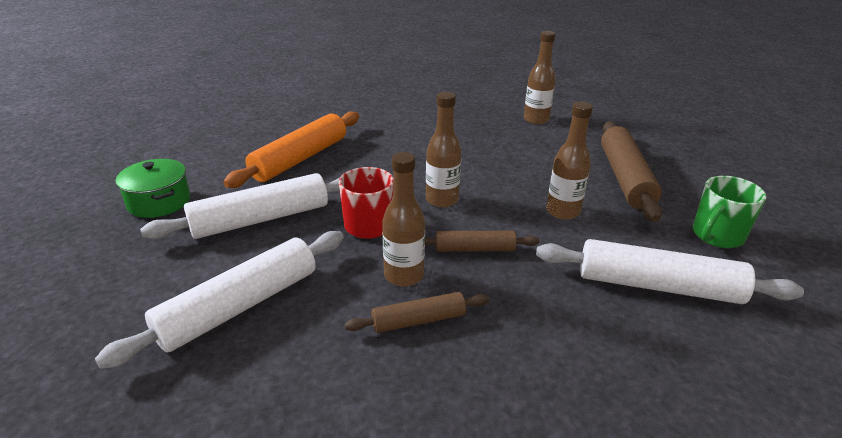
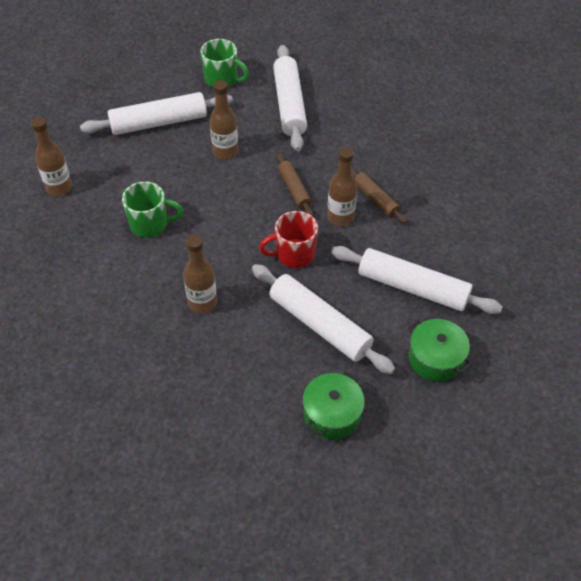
camera: 110 degrees left, 20 degrees up
(127, 290) = (435, 358): none -> green pot
(300, 159) = (212, 345): orange rolling pin -> none
(442, 200) = (239, 221): brown bottle -> brown bottle (202, 302)
(466, 152) = (150, 224): none -> green mug
(625, 178) = (159, 123): brown rolling pin -> white rolling pin

